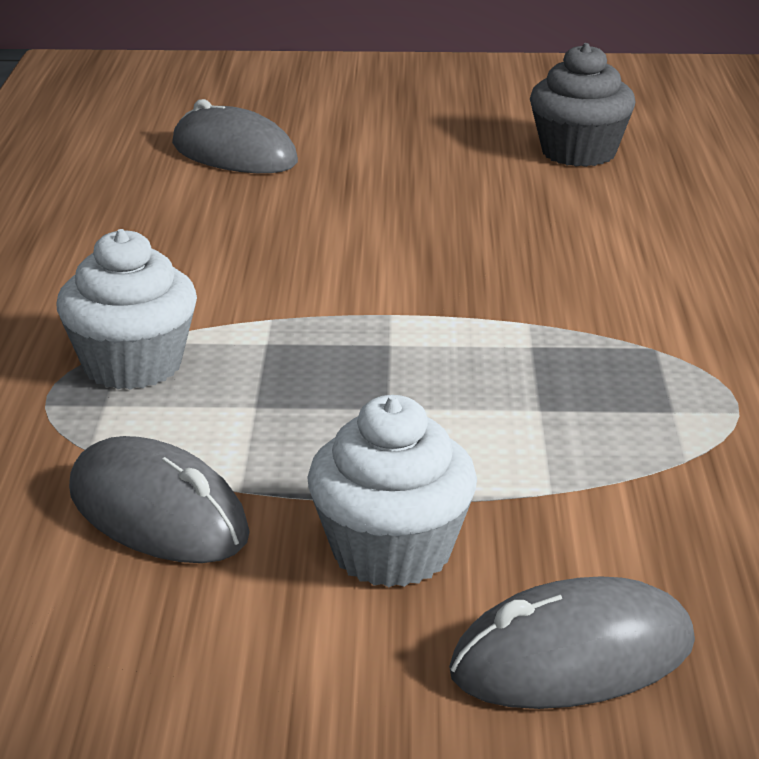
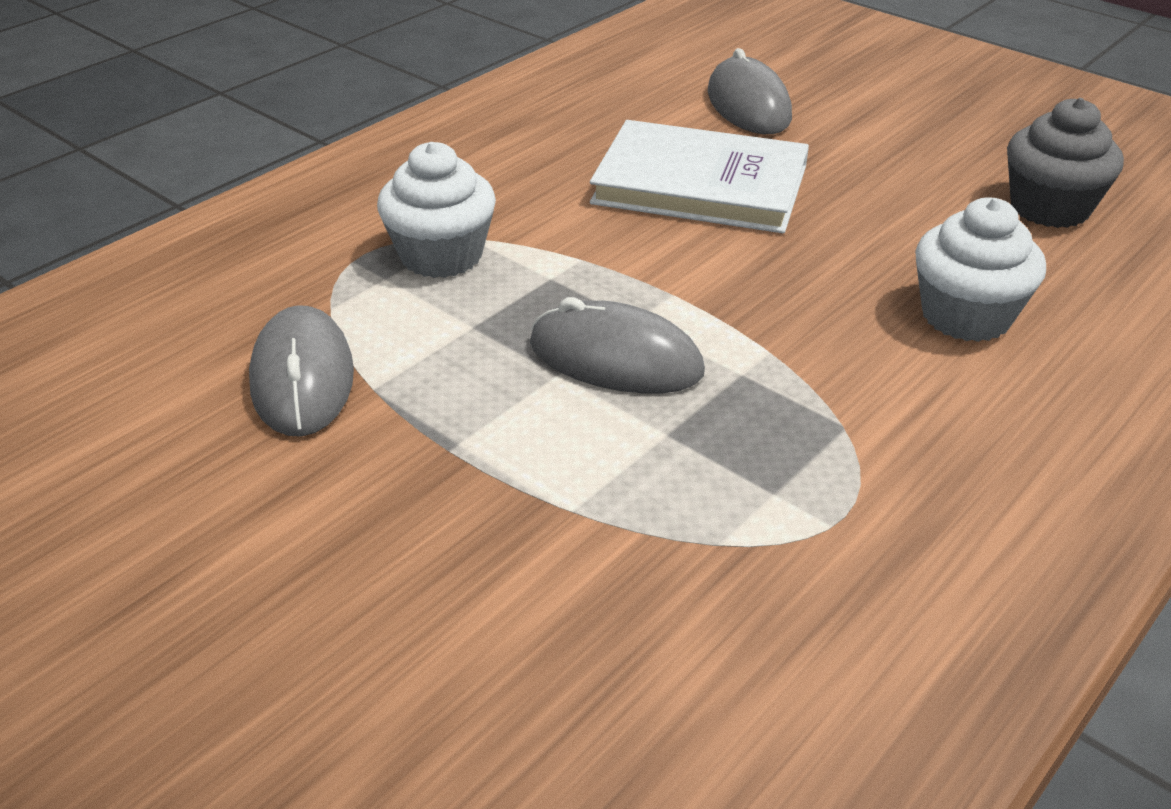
camera: 40 degrees right, 10 degrees up
(287, 227) = (700, 185): none -> white book
(391, 552) = (395, 493): white cupcake -> white cupcake (966, 316)
(572, 658) = (387, 657): grey mouse -> grey mouse (615, 358)

